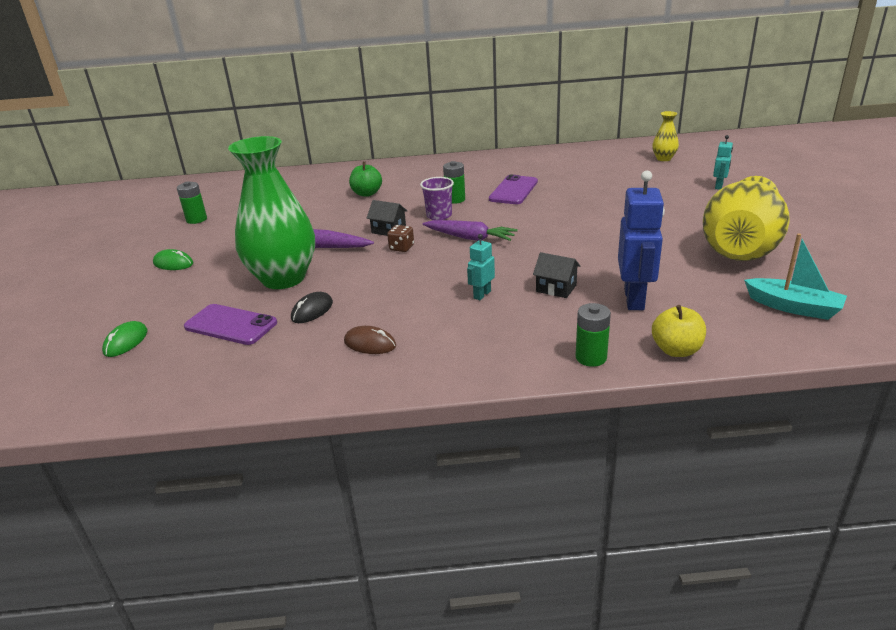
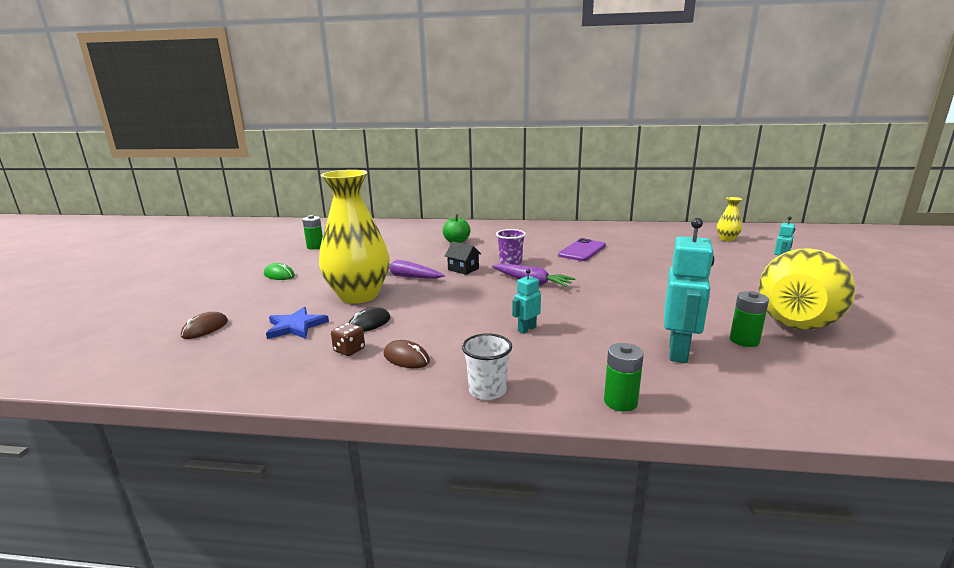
camera: 10 degrees right, 10 degrees down
(126, 342) = (205, 328): green mouse -> brown mouse
(231, 325) = (295, 326): purple phone -> blue star
(283, 278) = (358, 295): green vase -> yellow vase
(401, 248) = (468, 283): brown dice -> brown dice (349, 350)
(455, 199) = (529, 252): green battery -> green battery (744, 340)
(464, 365) = (487, 390): none -> white cup
(556, 288) = (600, 332): black house -> none
(634, 299) = (679, 352): blue robot -> turquoise robot
(676, 350) = (717, 408): yellow apple -> none
(793, 307) = (859, 382): turquoise boat -> none

